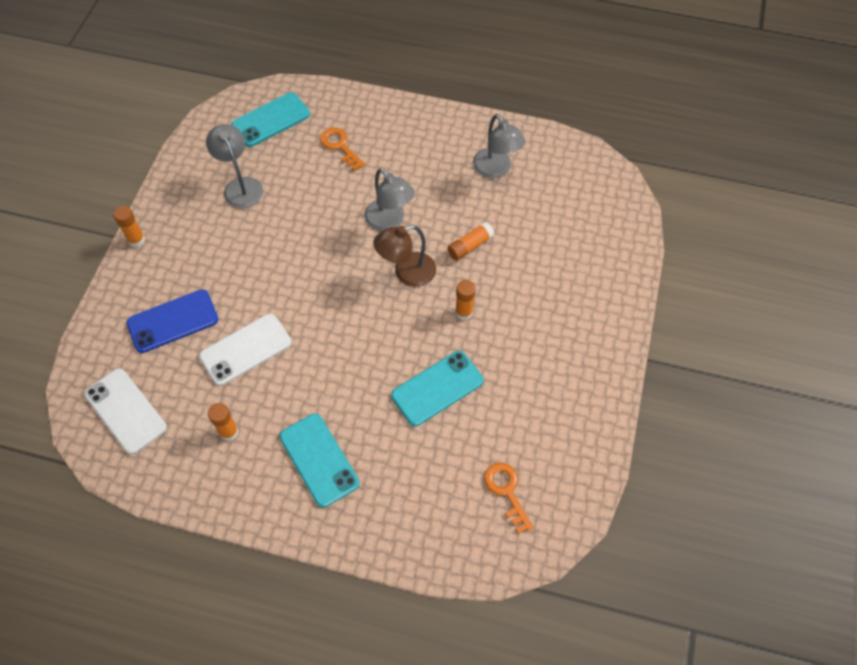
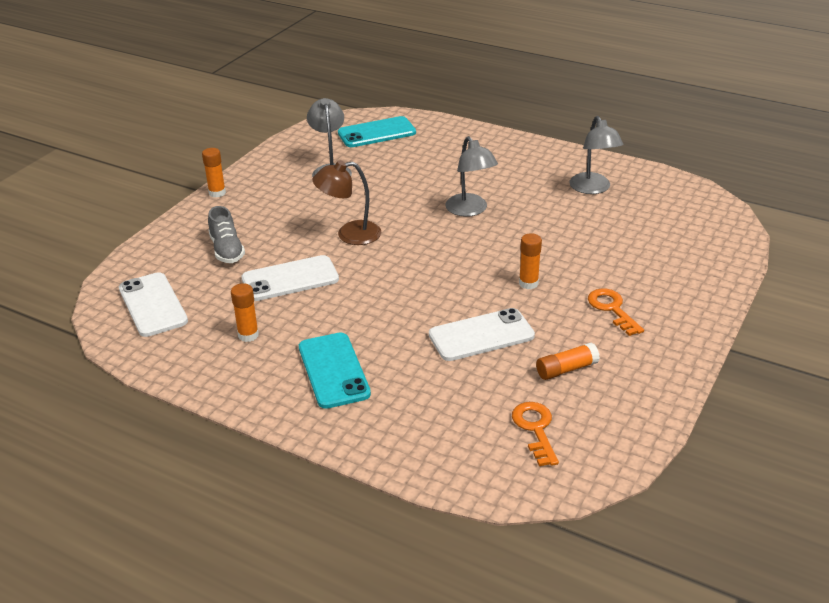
camera: 15 degrees right, 25 degrees down
(173, 321) = (227, 250): blue phone -> grey shoe
(340, 146) = (437, 156): orange key -> orange key (612, 309)
(406, 273) = (476, 248): brown lamp -> brown lamp (349, 234)
(437, 388) = (481, 335): turquoise phone -> white phone
(470, 246) = (549, 237): orange glue stick -> orange glue stick (566, 369)

